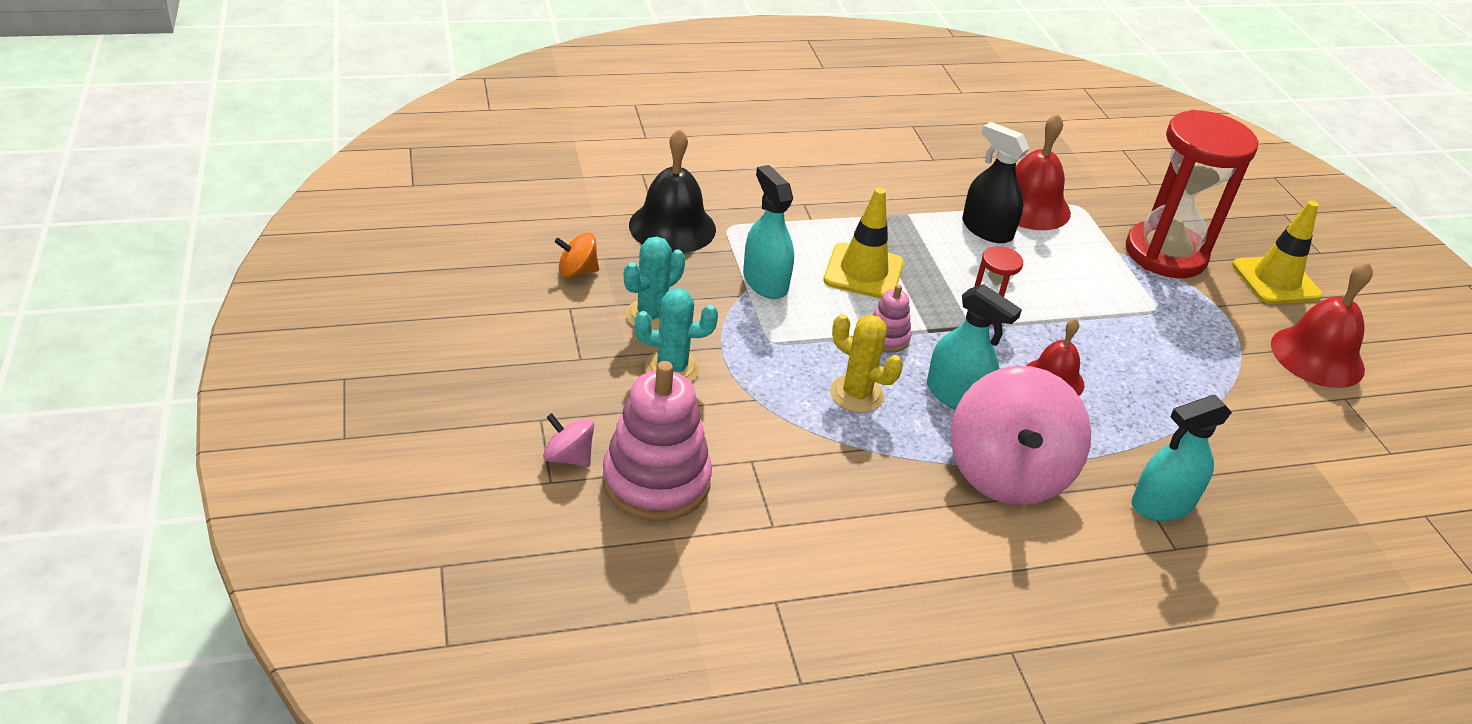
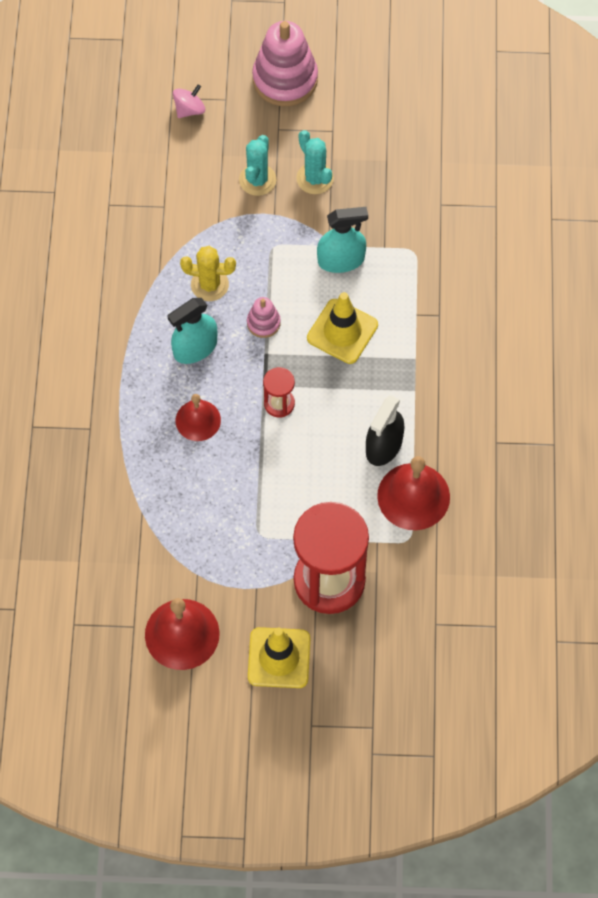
camera: 110 degrees right, 25 degrees up
(577, 271) = (373, 141): orange spinning top -> none
(656, 481) = (158, 151): pink stacking toy -> pink stacking toy (285, 79)
(672, 227) = (419, 212): black bell -> none
(856, 394) = (209, 285): yellow cactus -> yellow cactus turned 45 degrees clockwise
(987, 230) = (384, 446): black spray bottle -> black spray bottle turned 150 degrees clockwise
(1007, 473) = (118, 352): pink spinning top -> none
(1162, 504) = (68, 437): turquoise spray bottle -> none

